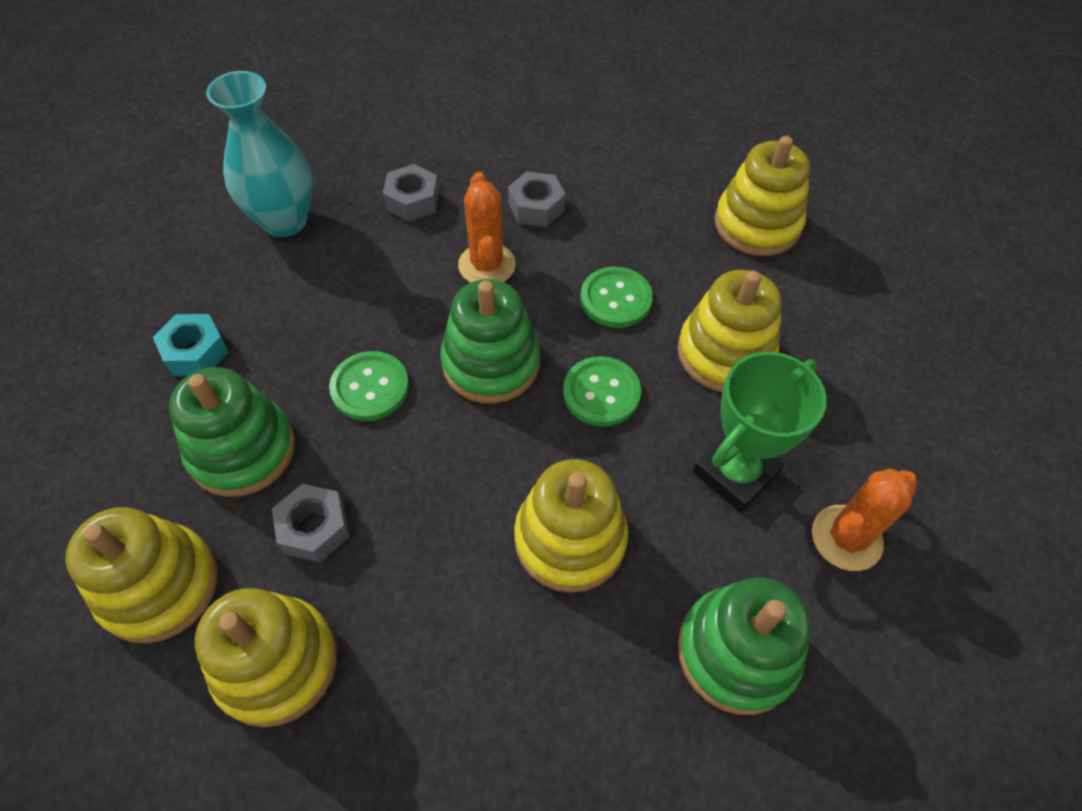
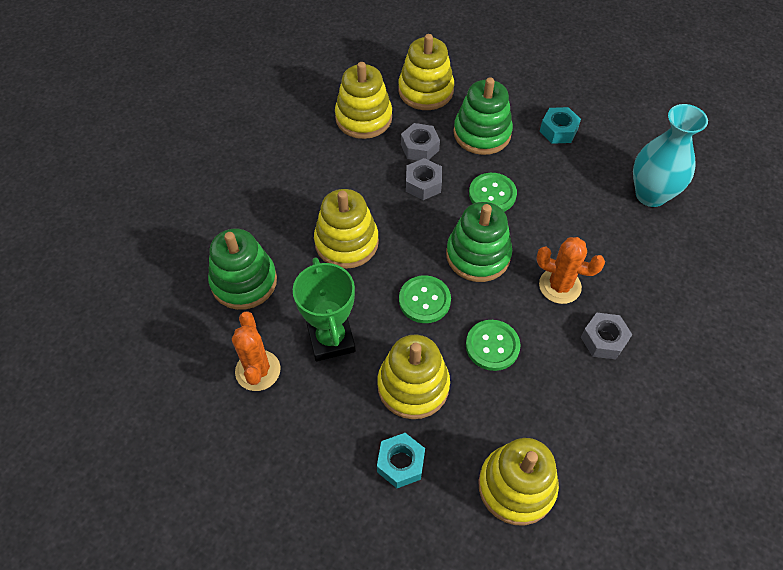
camera: 120 degrees right, 0 degrees up
(412, 201) = (642, 268): grey nut -> grey nut (423, 184)
(819, 325) = (400, 463): none -> turquoise nut

